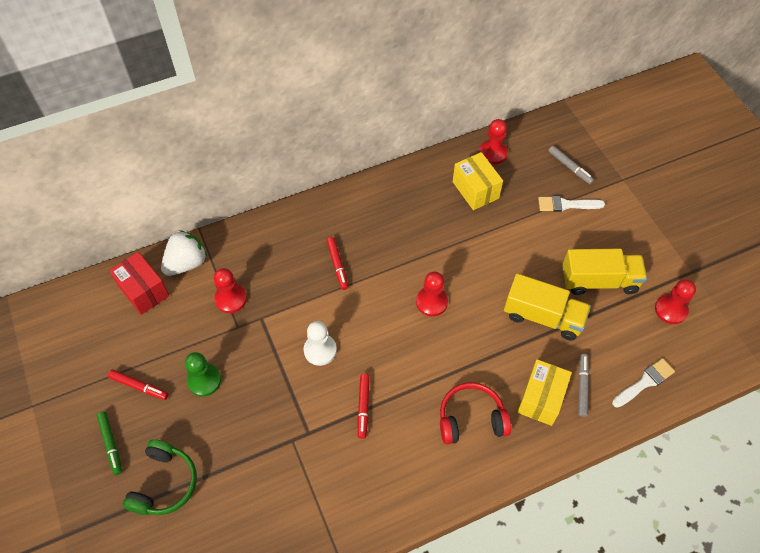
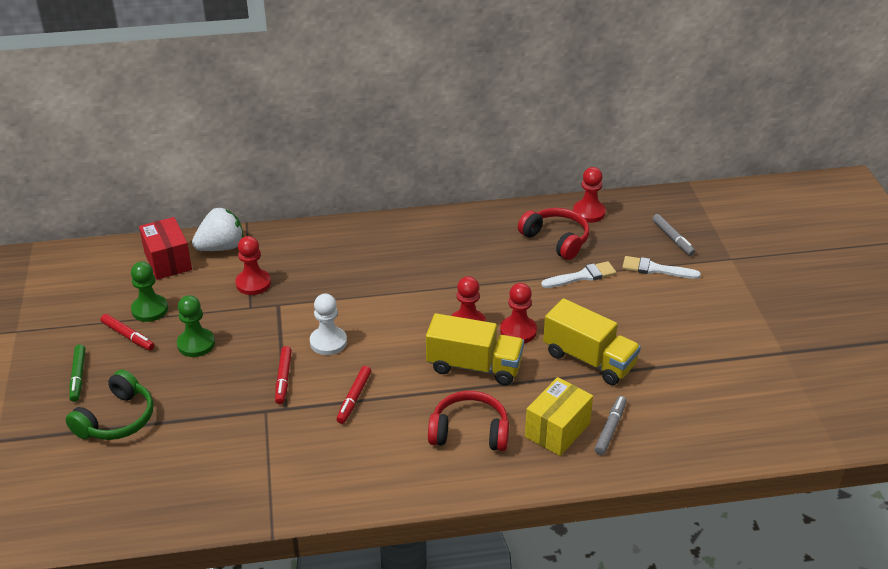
camera: 15 degrees right, 20 degrees down
(148, 351) = (150, 309): none -> green pawn
(337, 265) = (378, 276): red marker -> red marker (283, 379)
(475, 190) = (556, 240): yellow box -> red headphones
(599, 281) = (667, 340): yellow truck -> yellow truck (474, 366)
(645, 382) = (687, 439): white brush -> white brush (582, 276)
(670, 310) = (744, 381): red pawn -> red pawn (518, 331)

